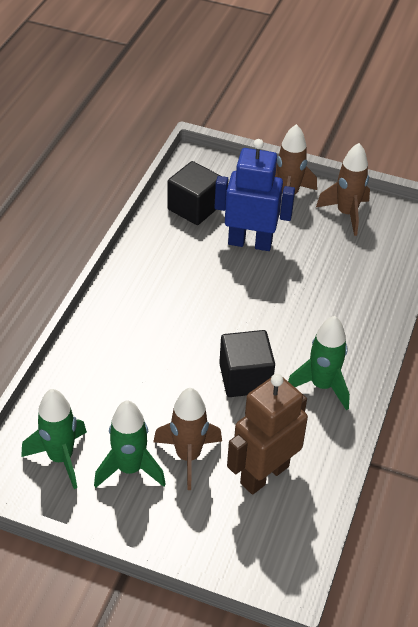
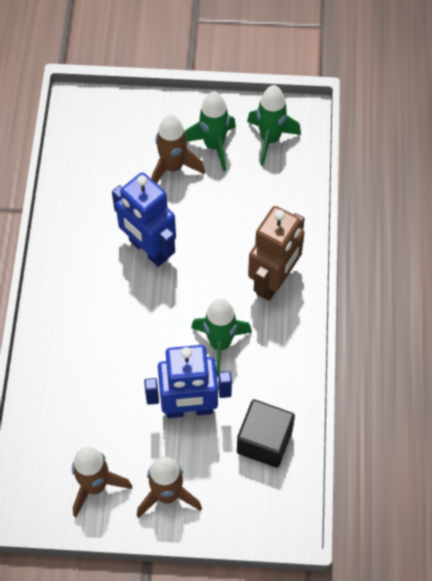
camera: 165 degrees right, 15 degrees up
(245, 378) = (148, 249): black cube -> blue robot
(264, 474) = (109, 170): brown robot -> brown robot (274, 281)
(322, 386) = (79, 261): green rocket -> green rocket (220, 344)

